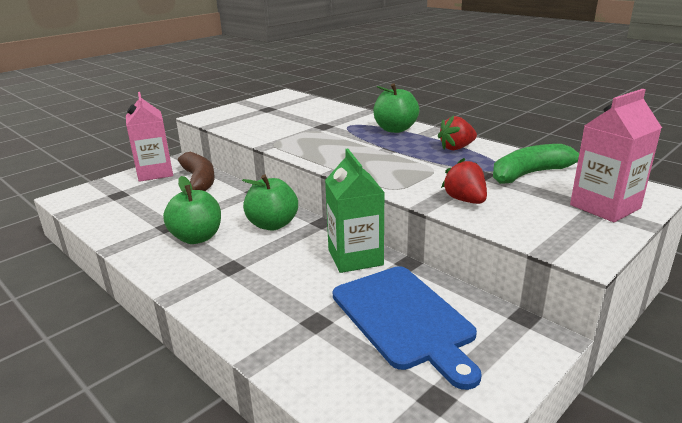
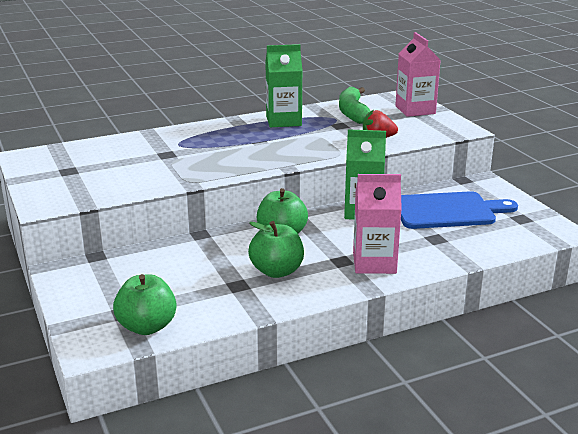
camera: 70 degrees left, 0 degrees up
(155, 173) = (81, 285): pink carton -> pink carton (374, 263)
(199, 181) = (139, 260): brown banana -> none
(395, 129) = (215, 130): green apple -> green apple (147, 326)
(456, 148) = (283, 121): red strawberry -> green carton

